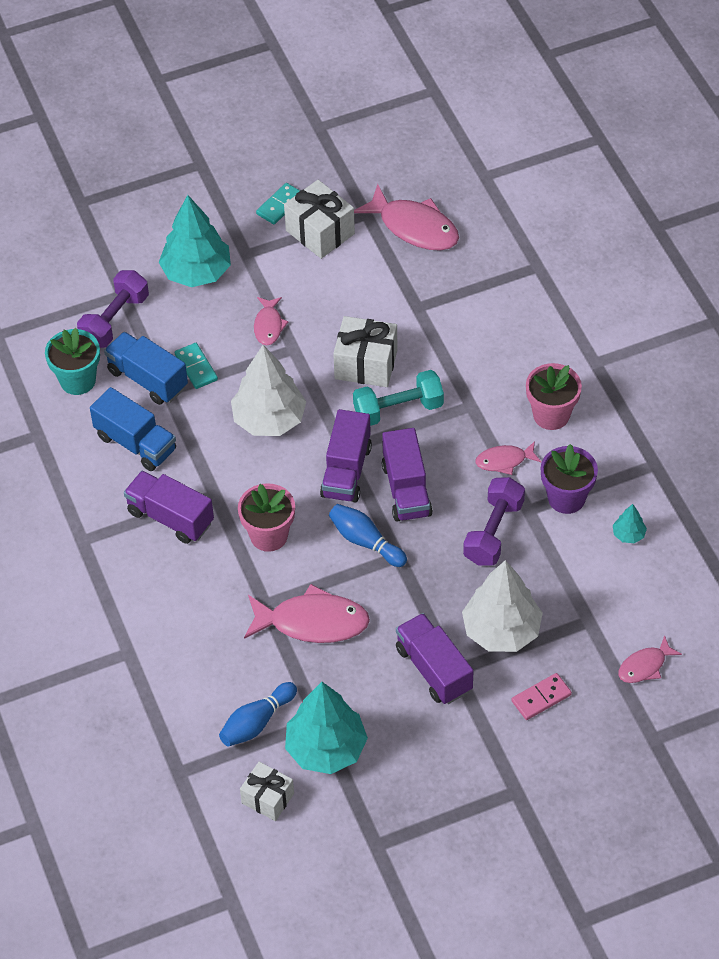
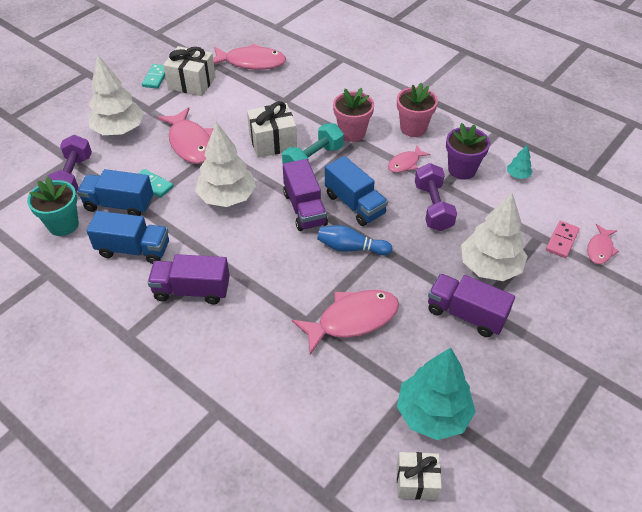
camera: 30 degrees left, 5 degrees down
(196, 272) = (119, 130): turquoise tree -> white tree
(257, 722) = (363, 419): blue bowling pin -> none
(268, 326) = (190, 143): pink fish -> pink fish, size x1.84
(269, 535) = (277, 272): pink flower pot -> pink flower pot (352, 133)
(406, 490) = (354, 204): purple truck -> blue truck
(541, 698) = (554, 300): pink domino -> pink domino (562, 240)

